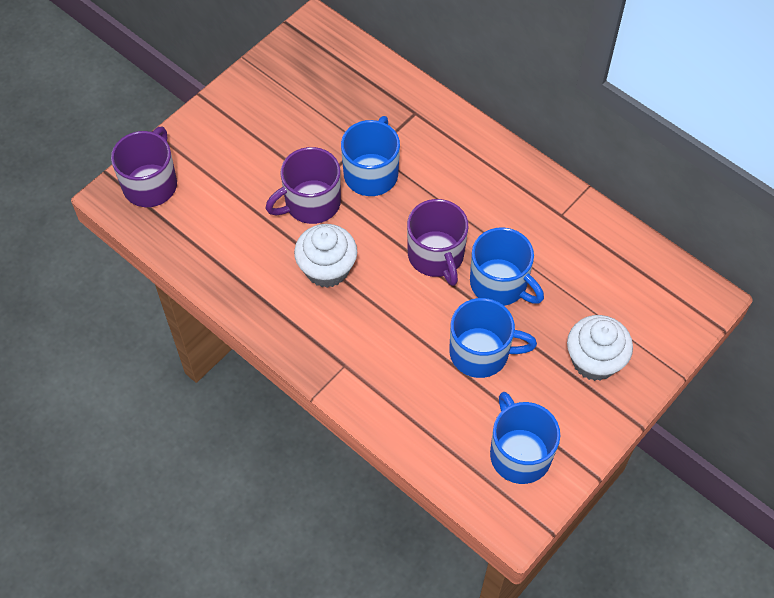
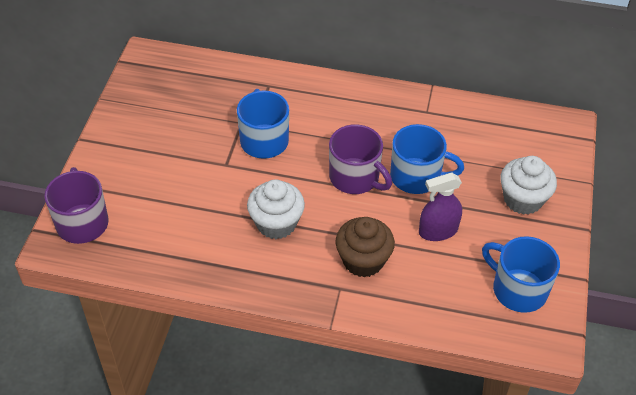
camera: 30 degrees left, 10 degrees down
(311, 203) = (230, 181): purple mug -> none
(385, 348) = (363, 260): none -> brown cupcake
(481, 352) = (438, 231): blue mug -> purple spray bottle

